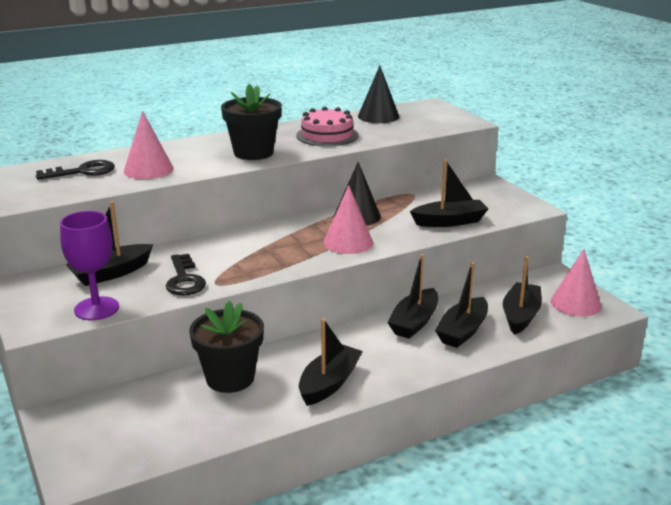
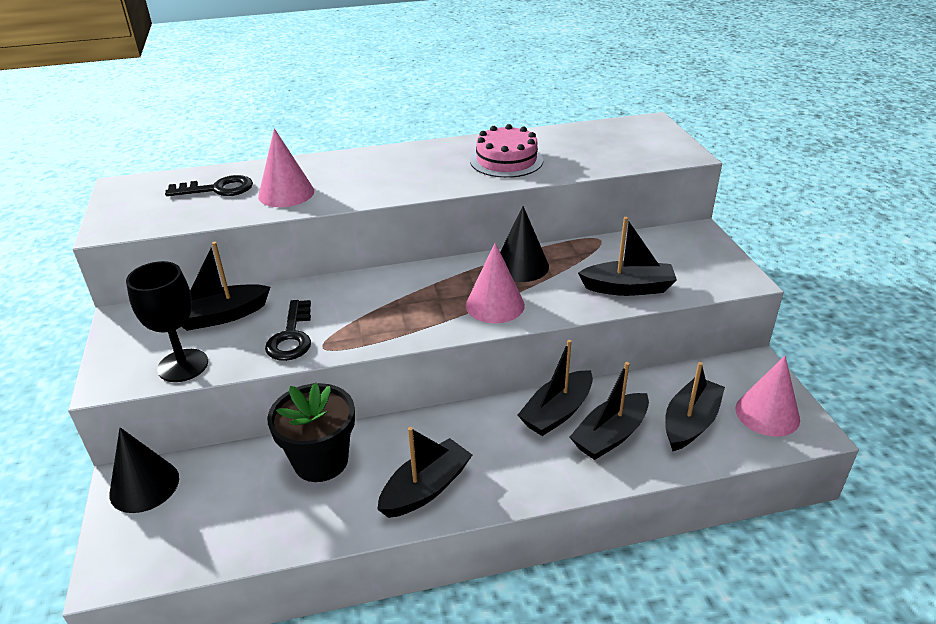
camera: 15 degrees right, 10 degrees up
(96, 308) = (183, 365): purple goblet -> black goblet
(253, 153) = (411, 179): black flower pot -> none
(378, 116) = (579, 136): black cone -> black cone (144, 486)

